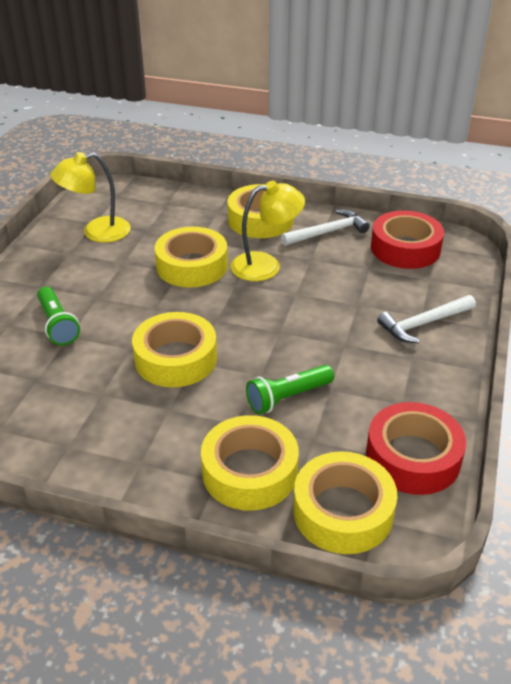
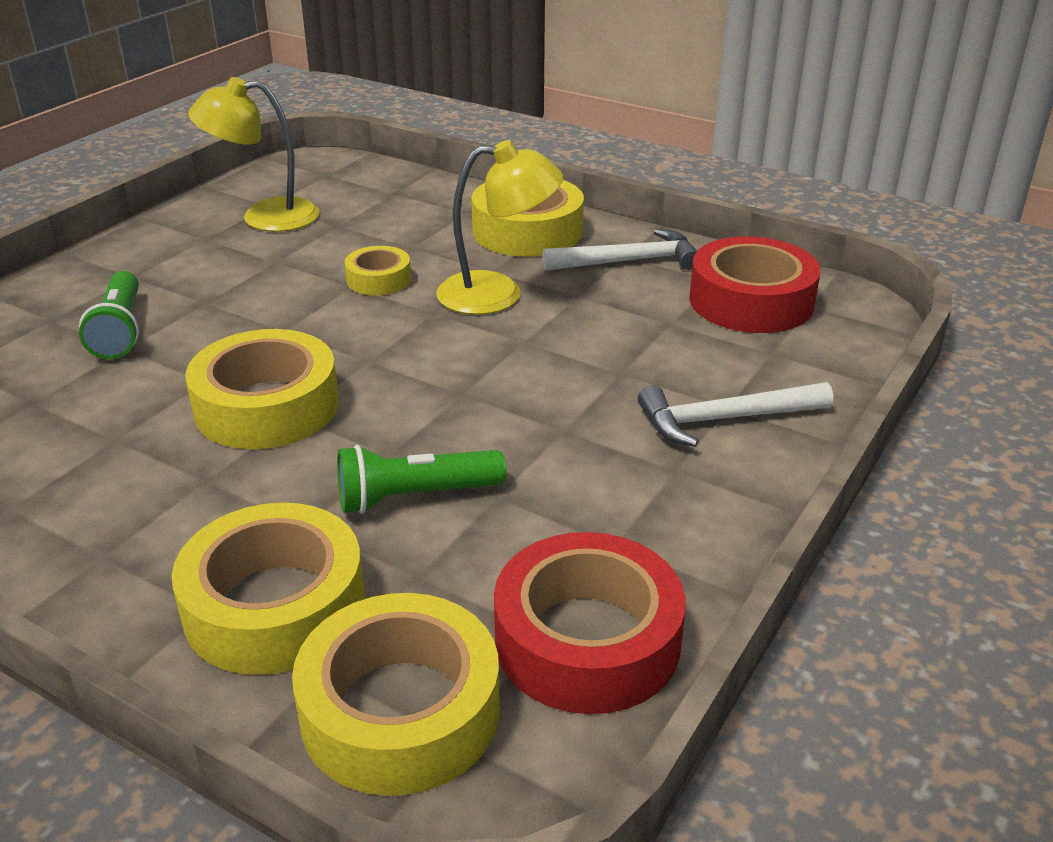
camera: 15 degrees right, 5 degrees down
(192, 266) = (378, 279): yellow tape -> yellow tape, size x0.54

